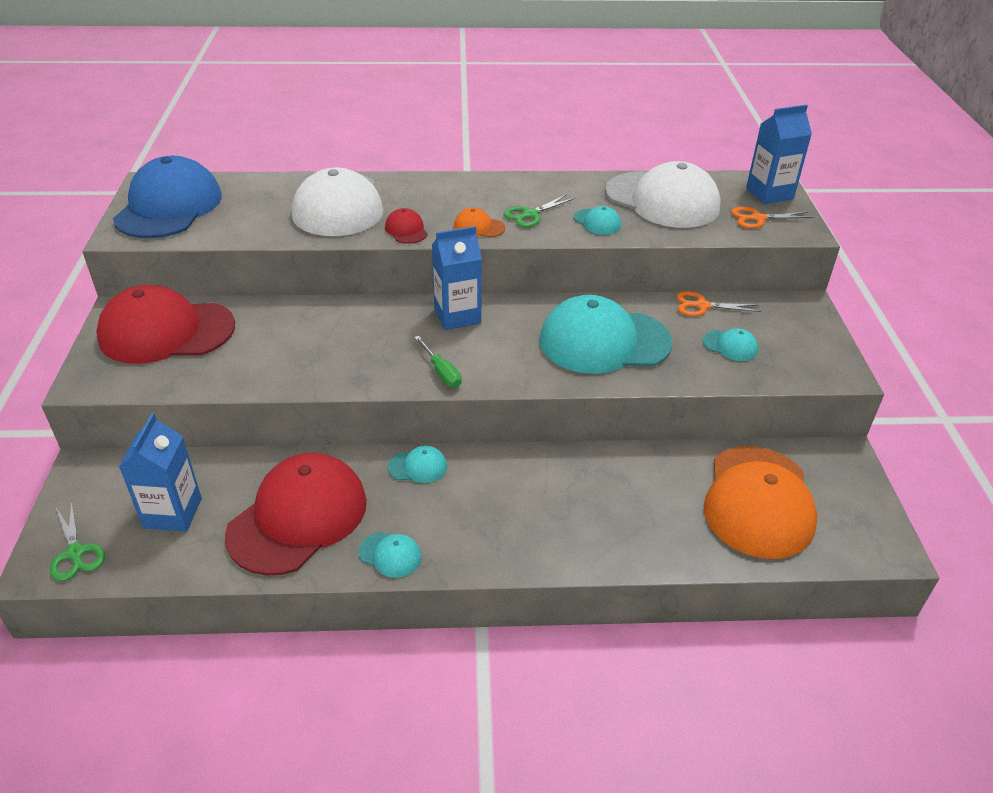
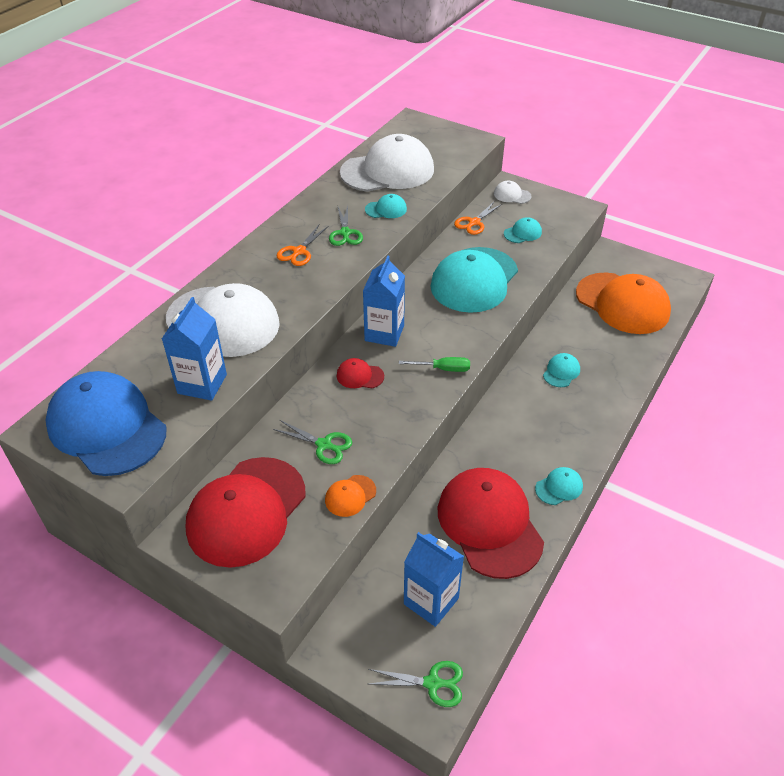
camera: 55 degrees left, 5 degrees up
(274, 340) = (324, 445): none -> green scissors
(406, 230) = (302, 300): red cap -> red cap (360, 376)
(418, 467) = (484, 437): turquoise cap -> turquoise cap (561, 372)
(479, 227) = (336, 263): orange cap -> orange cap (350, 496)
(758, 218) = (448, 148): orange scissors -> orange scissors (299, 251)
(769, 193) = (424, 129): blue carton -> blue carton (202, 384)
(789, 313) = (512, 195): none -> white cap

